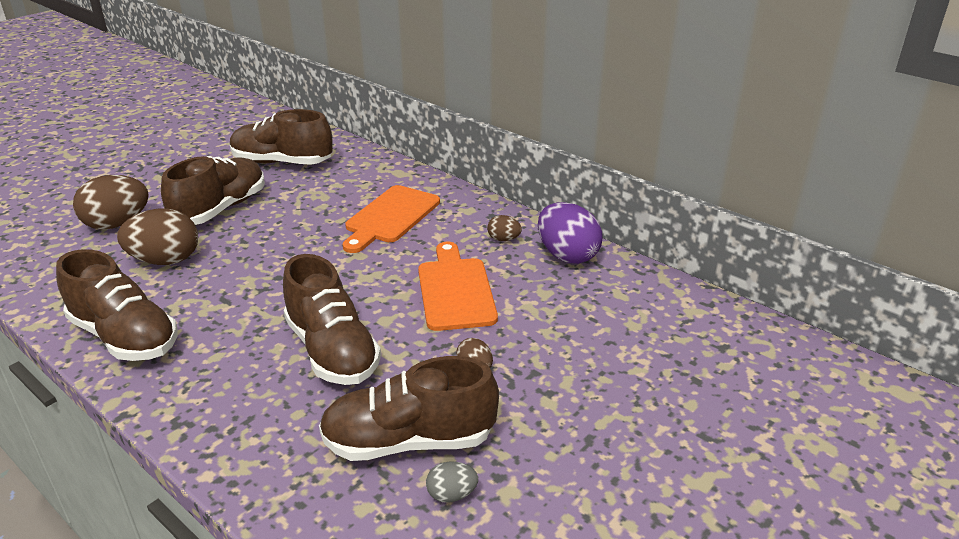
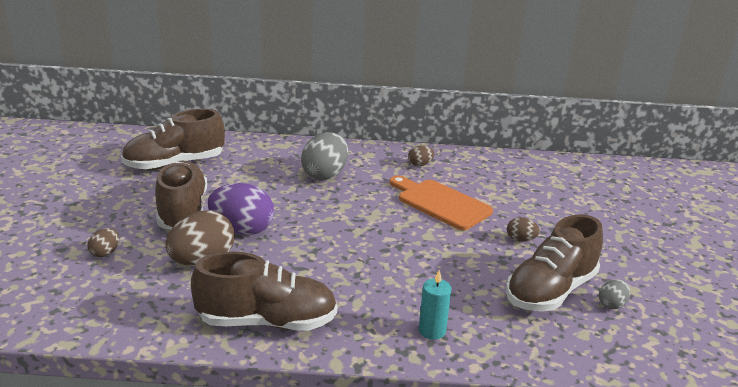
camera: 40 degrees left, 5 degrees down
(117, 224) = (105, 253): brown egg -> brown egg, size x0.49
(229, 418) = (432, 331): none -> turquoise candle
(332, 351) = (427, 266): brown shoe -> none
(390, 217) = (325, 175): orange cutting board -> grey egg
(567, 255) = (470, 161): purple egg -> purple egg (242, 230)

